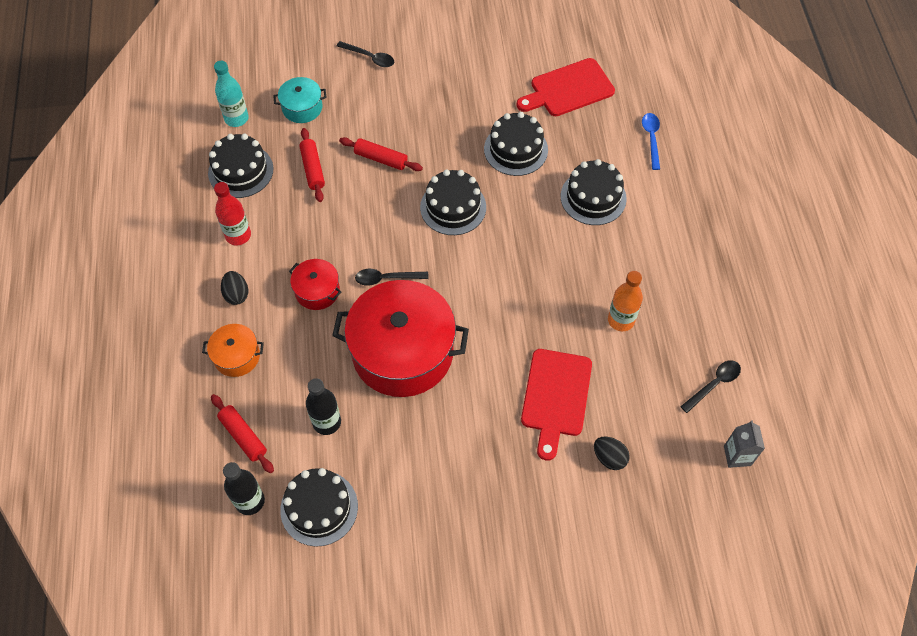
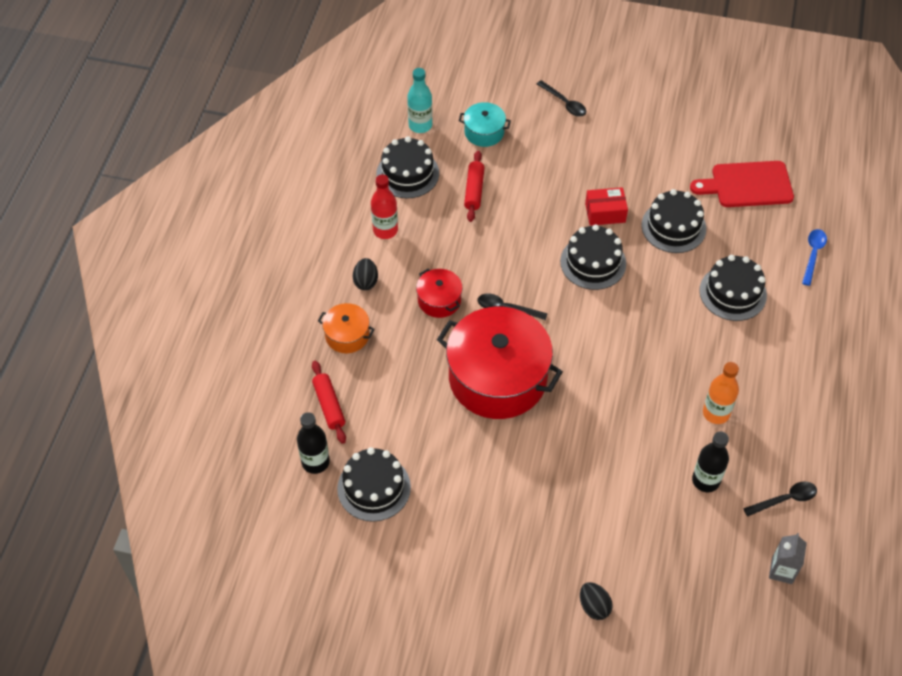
camera: 20 degrees right, 5 degrees down
(327, 422) = (407, 417): black bottle -> black bottle (705, 480)
(381, 159) = (541, 199): red rolling pin -> none
(447, 154) = (605, 213): none -> red box
(556, 397) = (626, 462): red cutting board -> none
(609, 458) = (656, 532): black egg -> black egg (594, 606)

